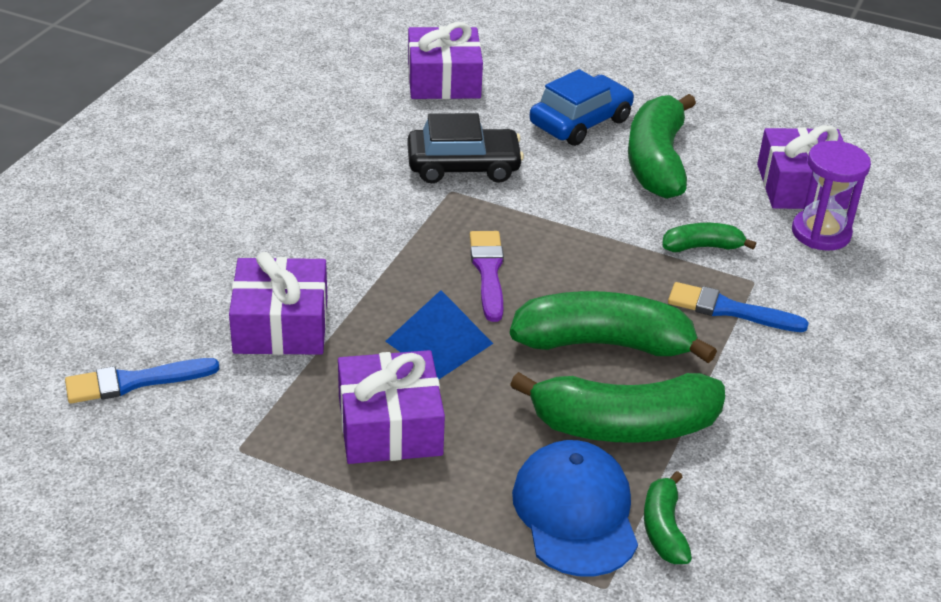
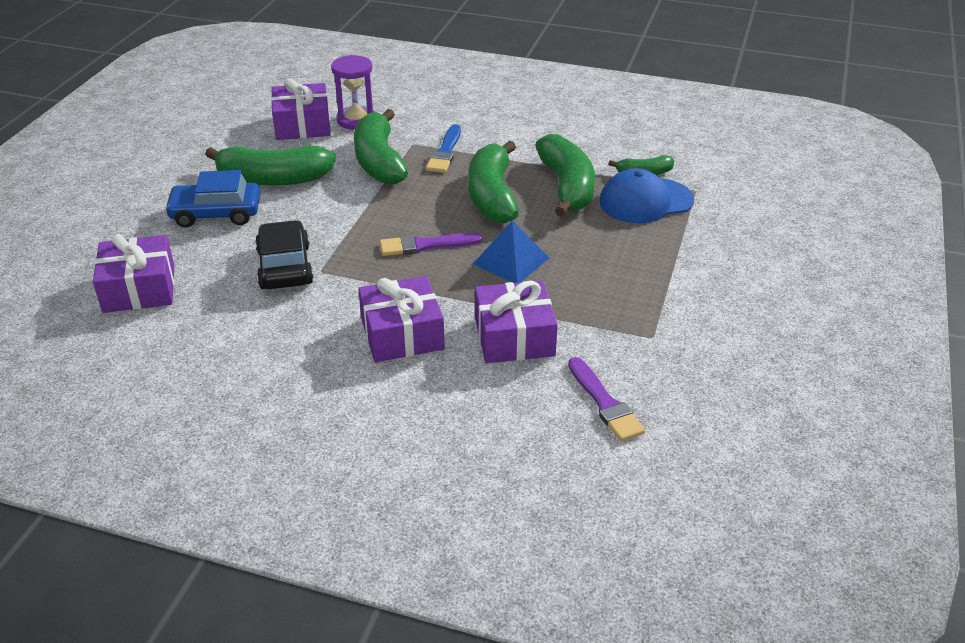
camera: 95 degrees left, 0 degrees up
(134, 382) = (605, 403): blue brush -> purple brush
(390, 426) = (603, 273): purple gift -> purple gift (402, 334)
(580, 122) = (216, 214): blue car -> blue car turned 45 degrees counterclockwise
(702, 247) = (379, 161): green banana -> green banana, size x1.97

